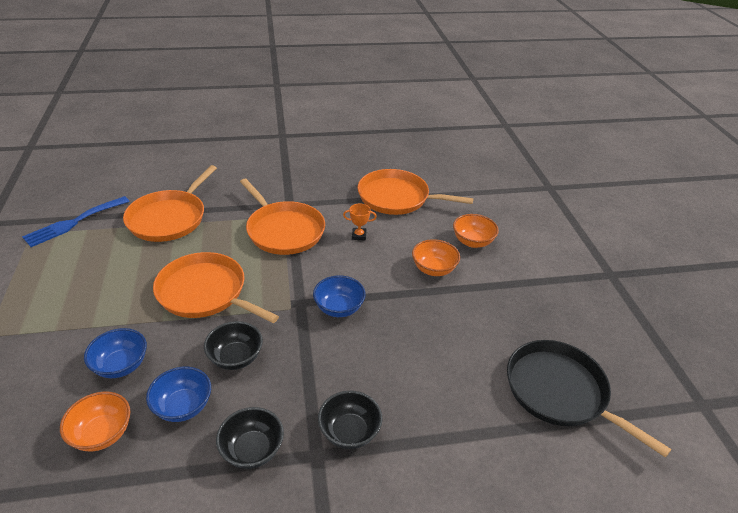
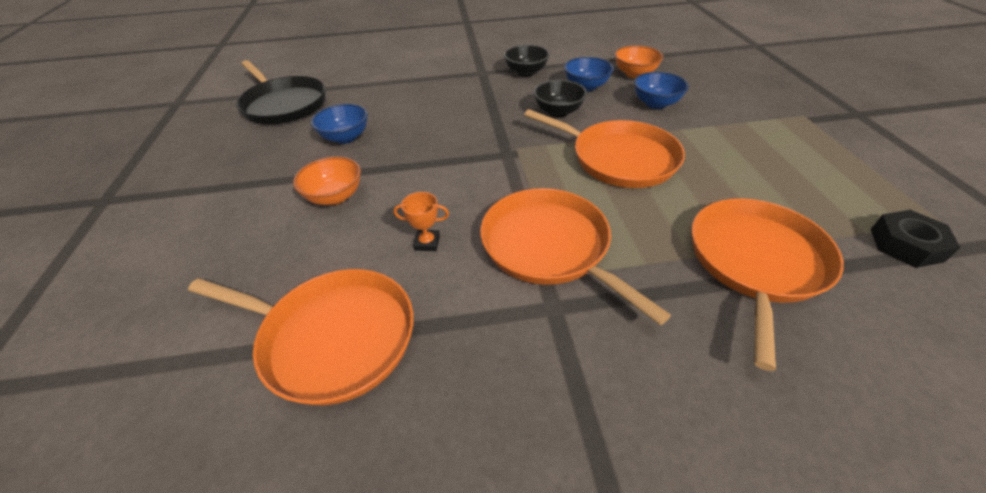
camera: 175 degrees left, 5 degrees up
(73, 223) = (906, 245): blue fork -> black nut
(339, 308) = (463, 151): blue bowl -> blue bowl (345, 137)
(349, 432) = (459, 81): black bowl -> none
(472, 242) = (251, 240): orange bowl -> none

